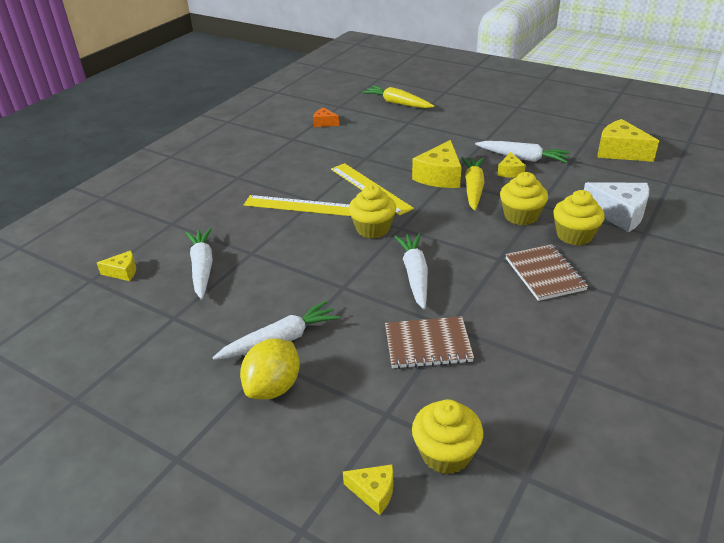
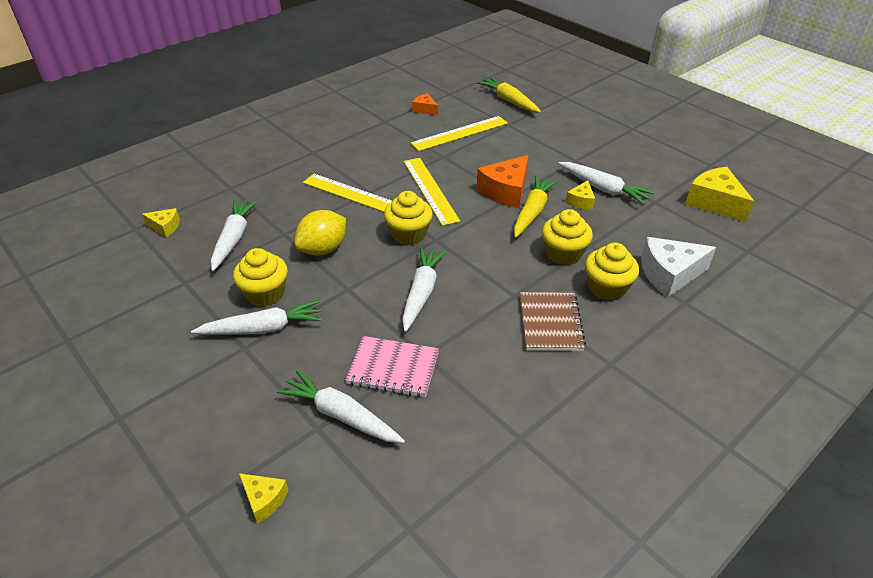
camera: 15 degrees right, 5 degrees up
(273, 387) = (233, 373): yellow lemon -> yellow lemon (323, 249)
(369, 137) = (460, 133): none -> yellow ruler
(403, 397) = (341, 415): none -> white carrot
(428, 345) = (393, 368): brown notebook -> pink notebook
(440, 176) = (506, 191): yellow cheese -> orange cheese
(445, 453) = (348, 482): yellow cupcake -> yellow cupcake (265, 293)
(619, 214) = (669, 275): white cheese -> white cheese turned 120 degrees clockwise

